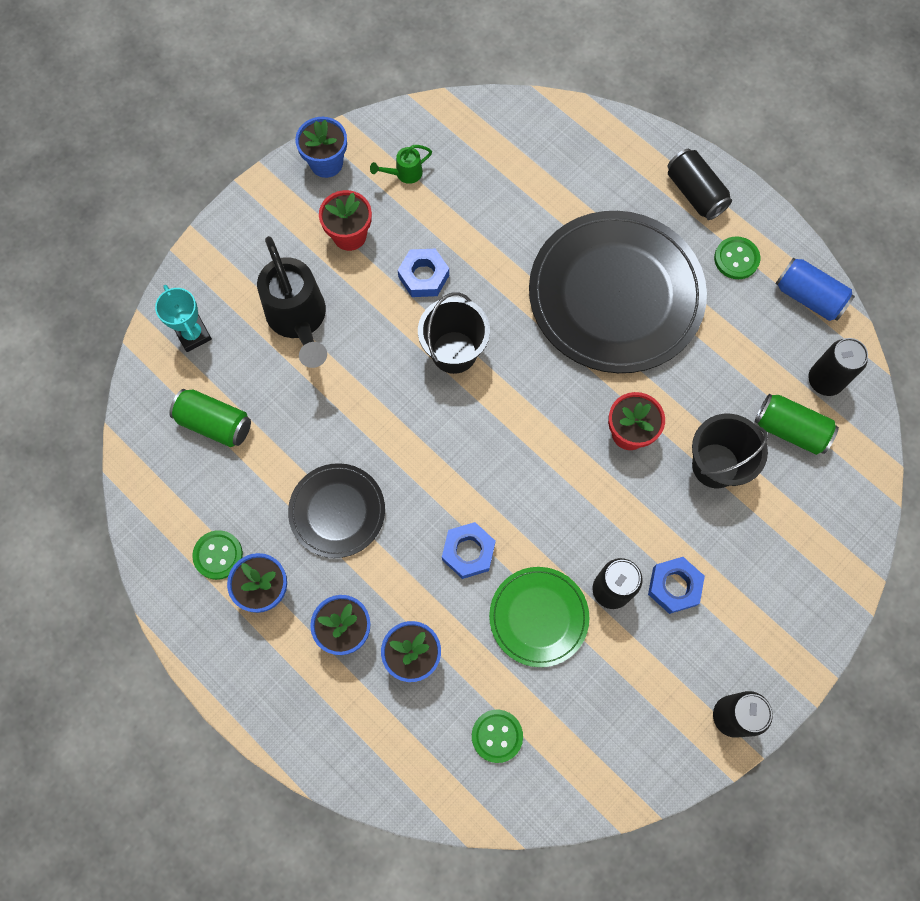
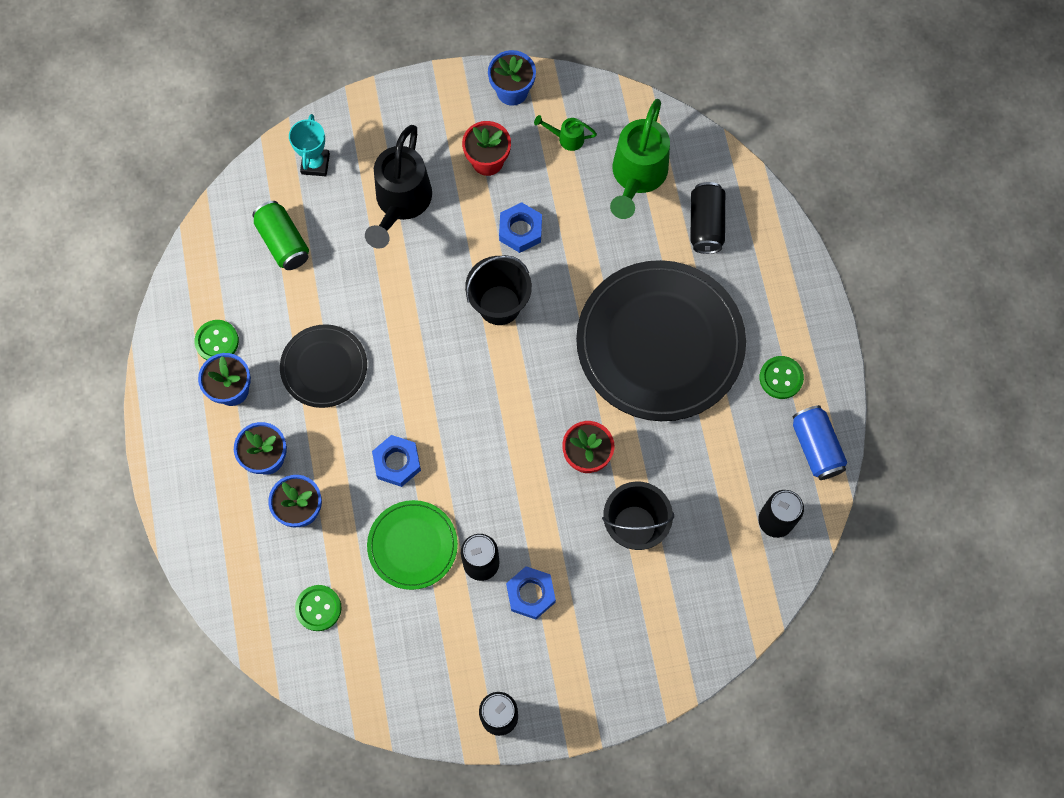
camera: 35 degrees right, 0 degrees up
(489, 169) = (637, 177): none -> green watering can
(695, 193) = (789, 303): black can -> black can (706, 224)
(790, 429) = (716, 540): green can -> none

